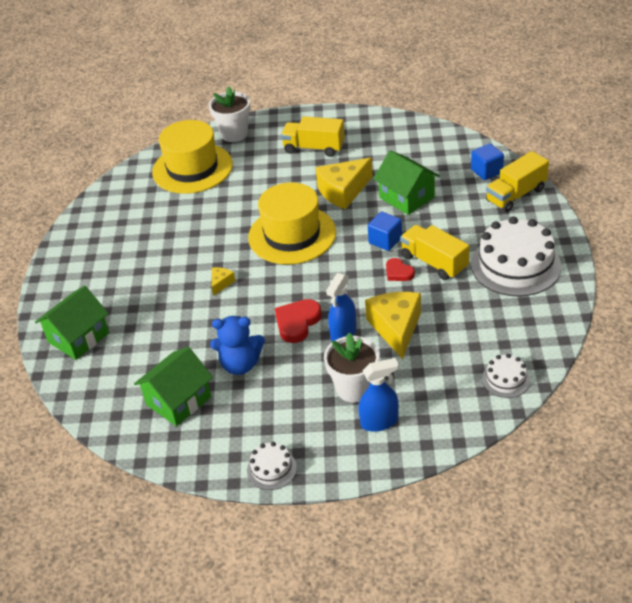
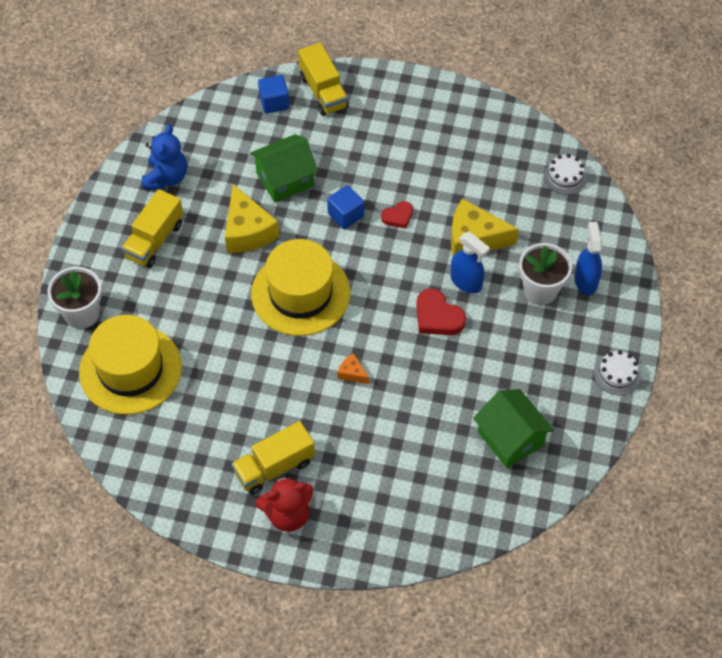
camera: 80 degrees left, 15 degrees up
(78, 337) = (386, 524): green house -> none
(80, 279) = (287, 514): none -> red teddy bear
(221, 283) = (352, 373): yellow cheese -> orange cheese
(240, 364) = (479, 376): blue teddy bear -> blue teddy bear (166, 177)
(434, 262) = (395, 184): yellow truck -> yellow truck (274, 467)
(515, 265) = (425, 124): white cake -> none

